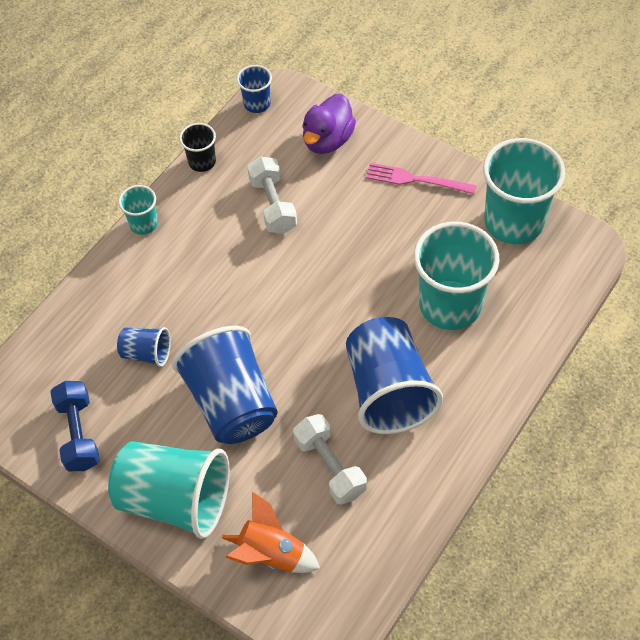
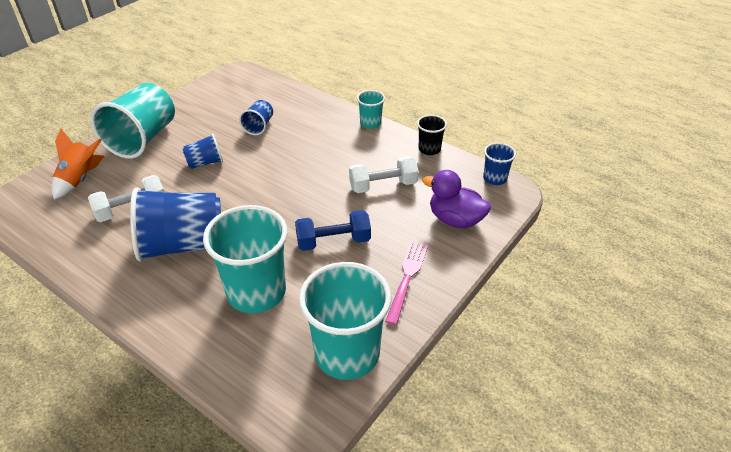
camera: 90 degrees right, 15 degrees down
(79, 434) = (208, 102): blue dumbbell -> blue dumbbell (333, 241)
(231, 403) = (205, 163): blue cup -> blue cup, size x0.48

